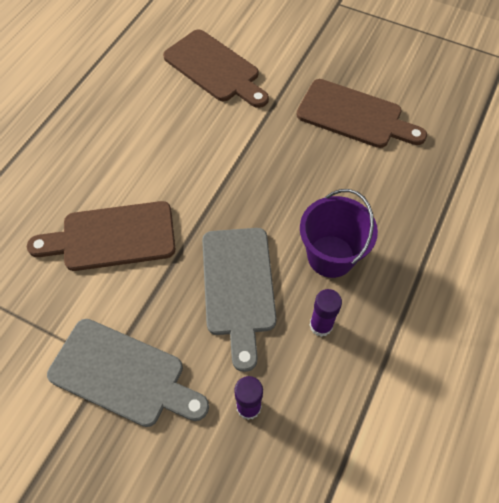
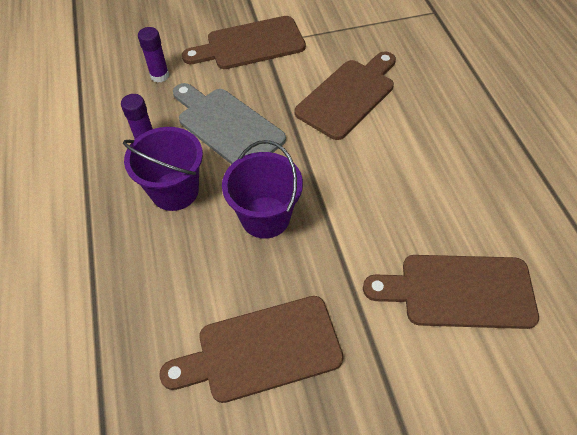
camera: 140 degrees right, 5 degrees down
(123, 374) = (250, 44): grey cutting board -> brown cutting board
(281, 186) = (265, 217): none -> purple bucket

